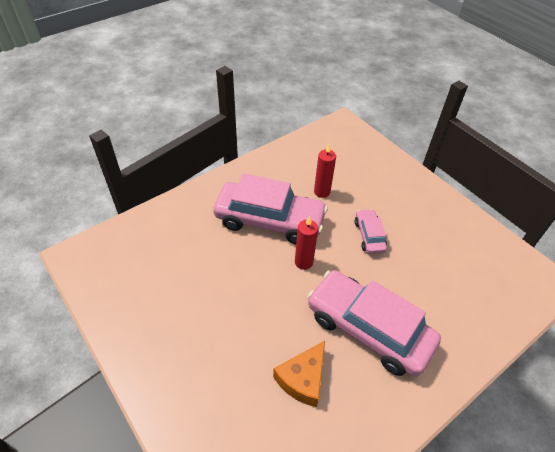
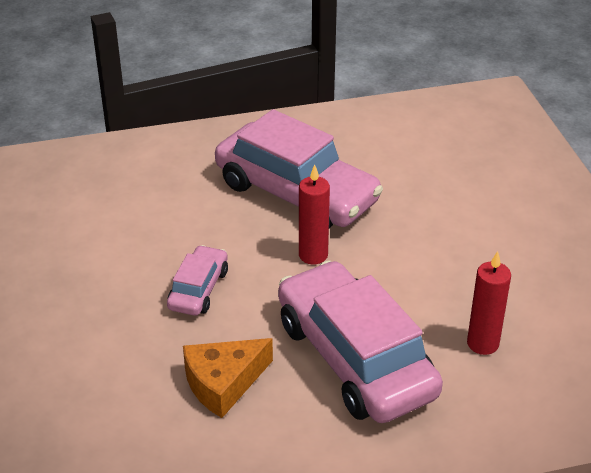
camera: 25 degrees right, 10 degrees down
(322, 192) = (400, 178): red candle -> red candle (482, 343)
(369, 236) = (436, 251): pink car -> pink car (198, 289)

